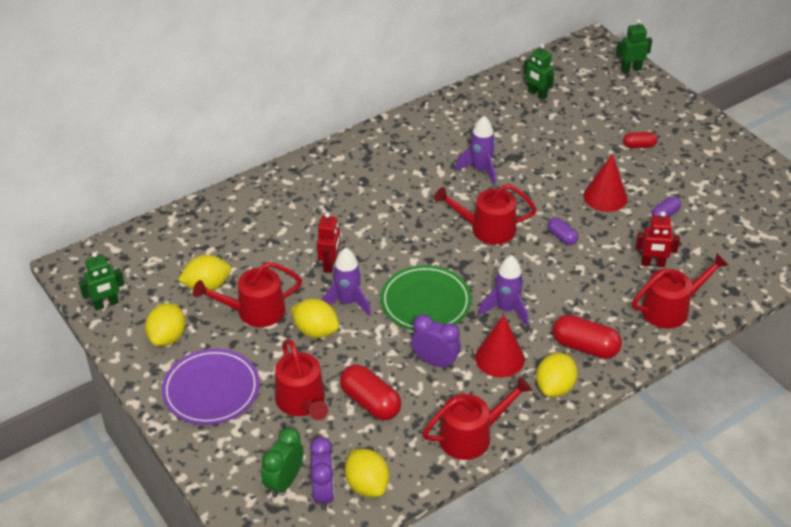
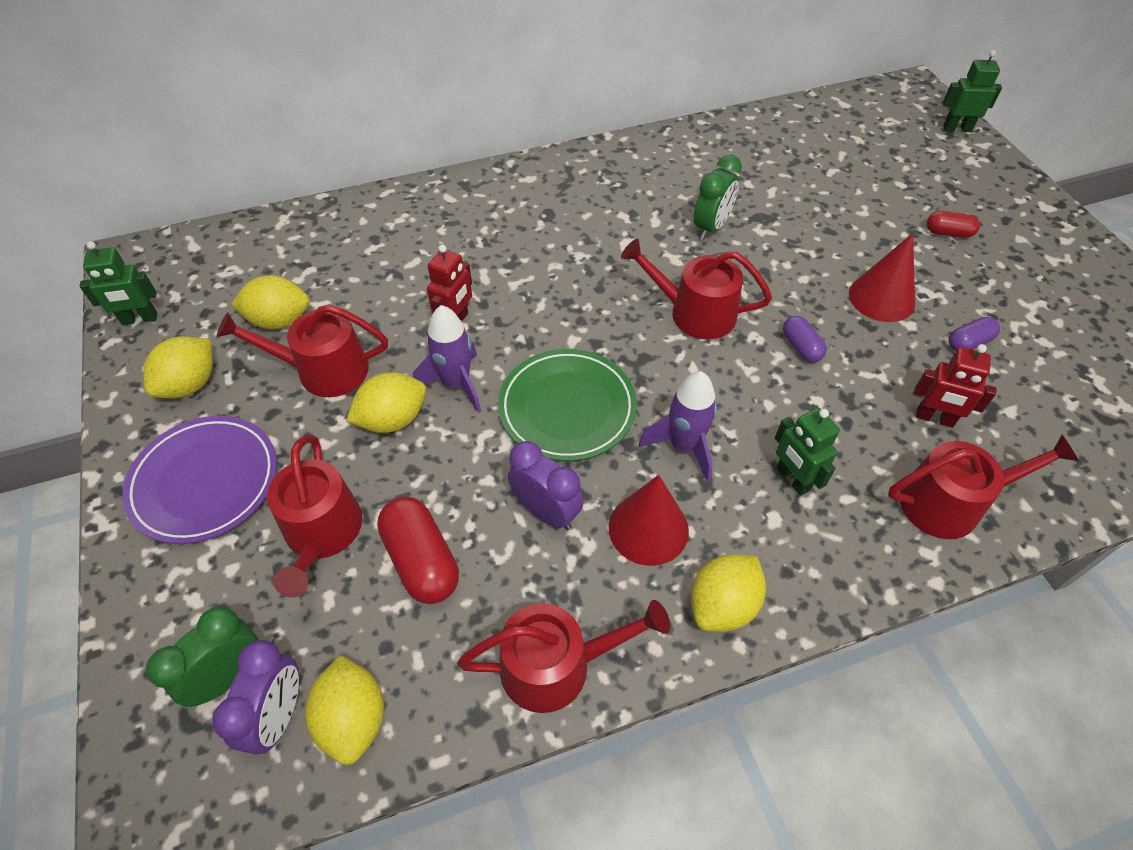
camera: 15 degrees right, 10 degrees up
(316, 331) = (393, 419): yellow lemon -> yellow lemon turned 75 degrees counterclockwise
(480, 170) = (711, 227): purple rocket -> green clock
(537, 94) = (818, 141): green robot -> green robot (792, 479)
(585, 347) = (791, 541): red capsule -> none

